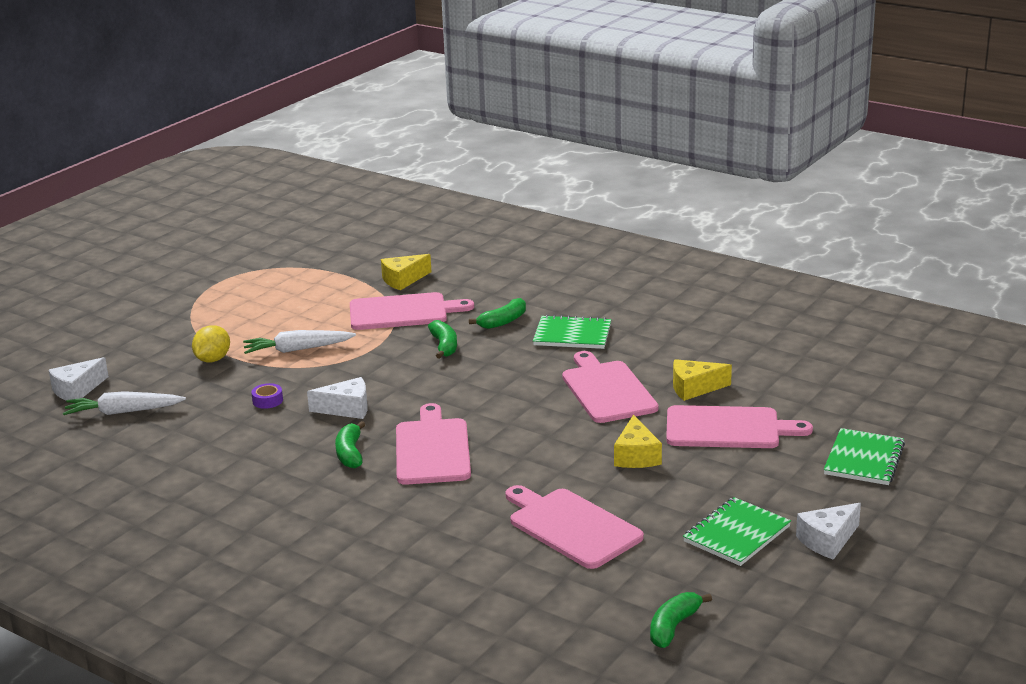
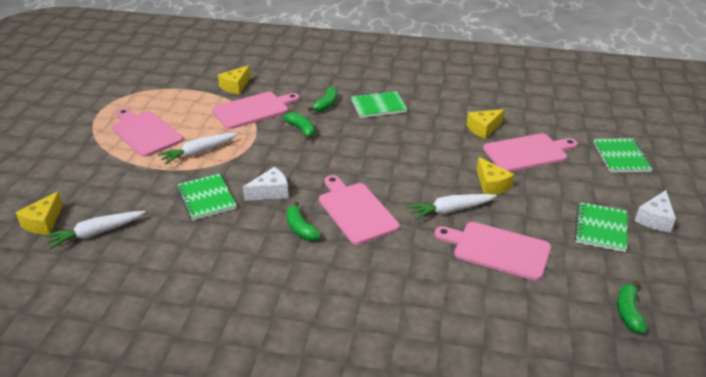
camera: 25 degrees left, 10 degrees up
(77, 390) = (43, 222): white cheese -> yellow cheese
(213, 359) = (139, 173): yellow lemon -> none
(267, 400) = (206, 198): purple tape -> green notebook
(553, 473) = (450, 210): none -> white carrot
(607, 390) = (433, 141): pink cutting board -> pink cutting board (145, 132)

